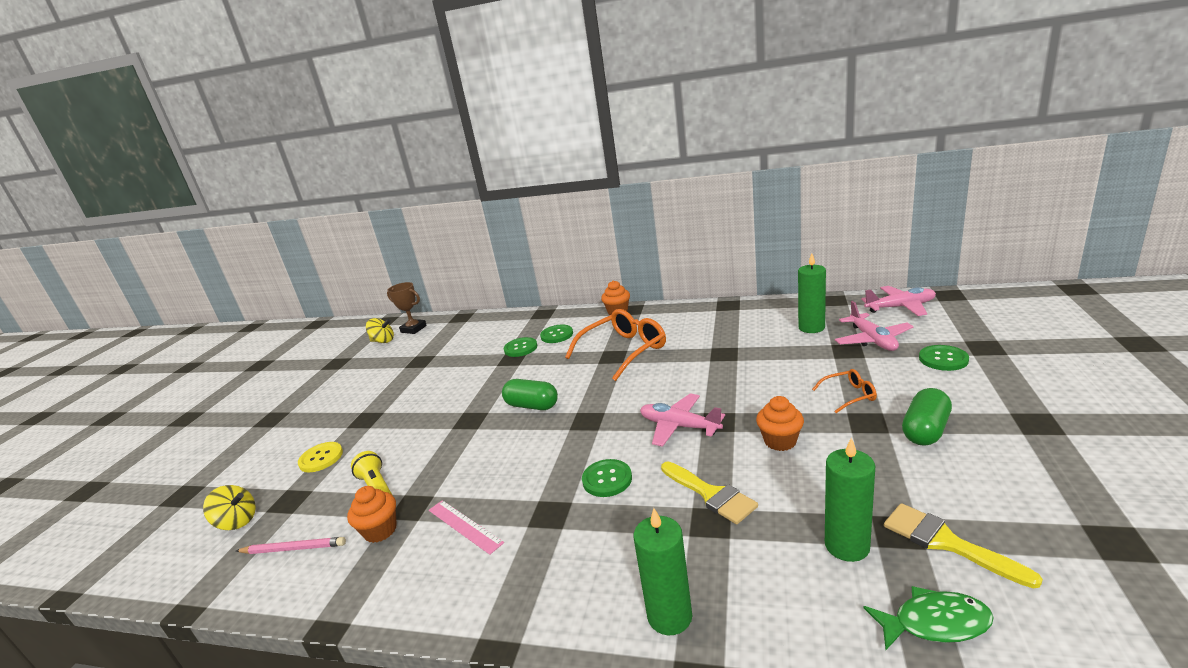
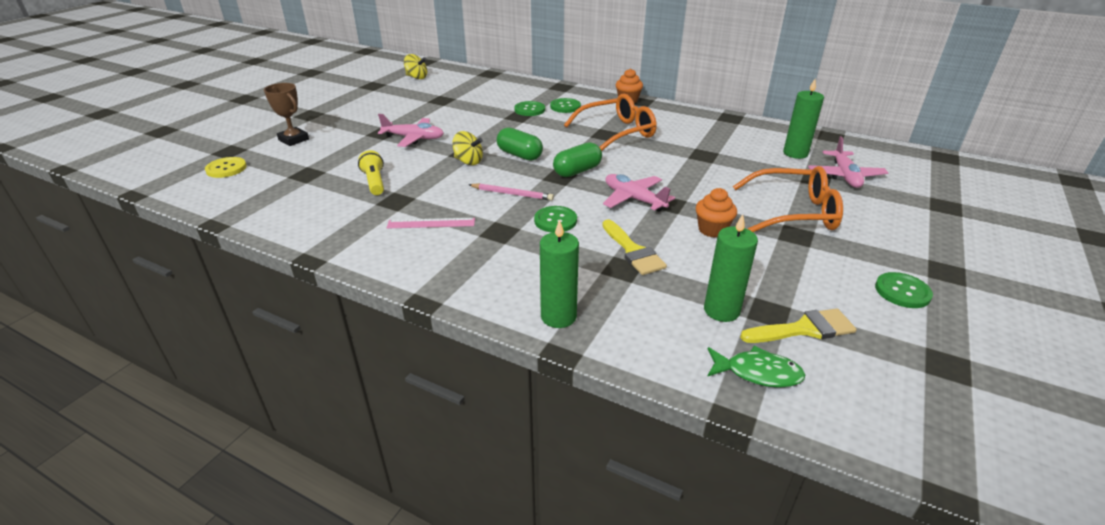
camera: 10 degrees right, 10 degrees up
(237, 521) = (265, 178): yellow spinning top -> yellow spinning top (468, 161)
(293, 548) = (300, 206): pink pencil -> pink pencil (512, 194)
(321, 458) = (339, 151): yellow button -> yellow button (226, 169)
(380, 530) = (367, 210): orange cupcake -> none
(413, 329) = (445, 74): brown trophy -> brown trophy (294, 139)
(464, 526) = (431, 223): pink ruler -> pink ruler turned 60 degrees counterclockwise
(849, 395) = (794, 212): orange glasses -> orange glasses, size x2.09
(900, 307) = (890, 156): pink plane -> pink plane (413, 138)
(925, 430) = (843, 253): green capsule -> green capsule (577, 171)
(943, 359) = (899, 206): green button -> green button (902, 291)
(946, 542) = (804, 329): yellow brush -> yellow brush turned 105 degrees clockwise

